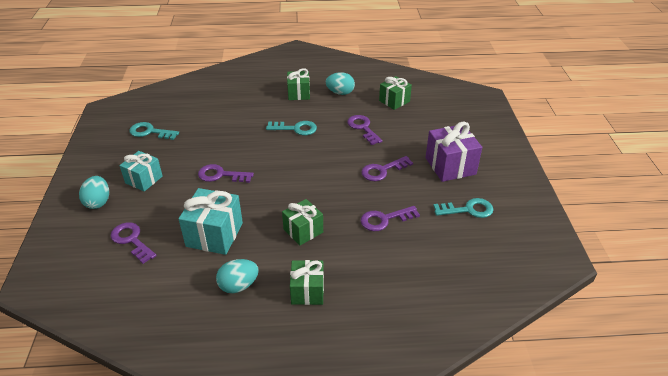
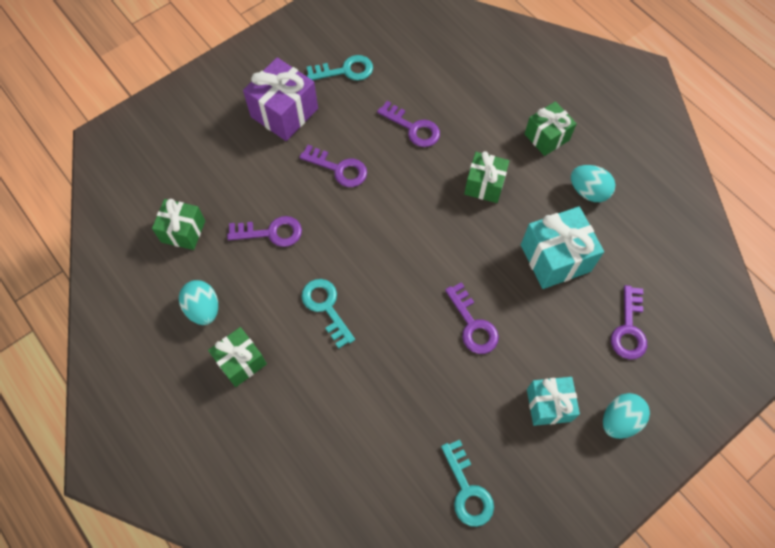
camera: 125 degrees left, 25 degrees up
(363, 128) = (271, 232): purple key -> purple key turned 120 degrees counterclockwise
(468, 209) = (345, 70): turquoise key -> turquoise key turned 120 degrees clockwise

